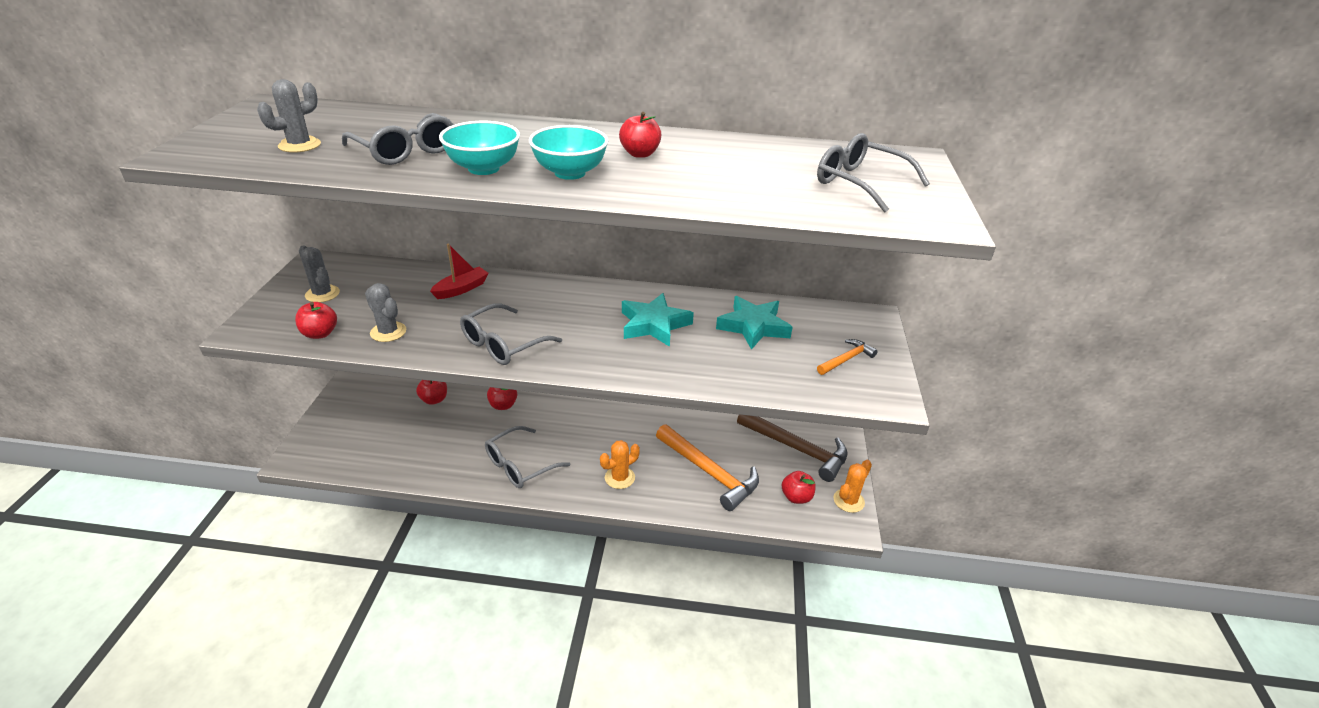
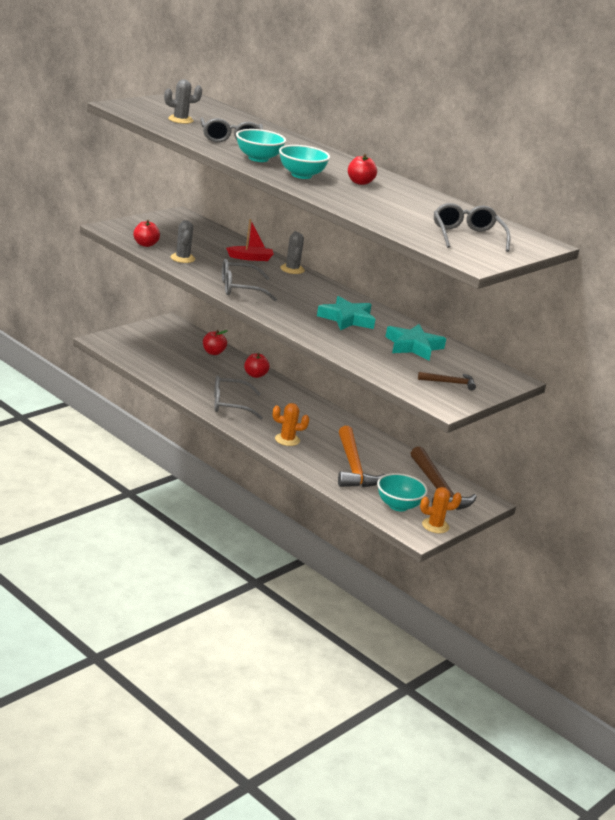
camera: 35 degrees right, 10 degrees down
(322, 294) = (167, 229): grey cactus -> grey cactus (292, 269)
(796, 497) = (398, 506): red apple -> turquoise bowl
(846, 359) = (450, 383): orange hammer -> brown hammer

